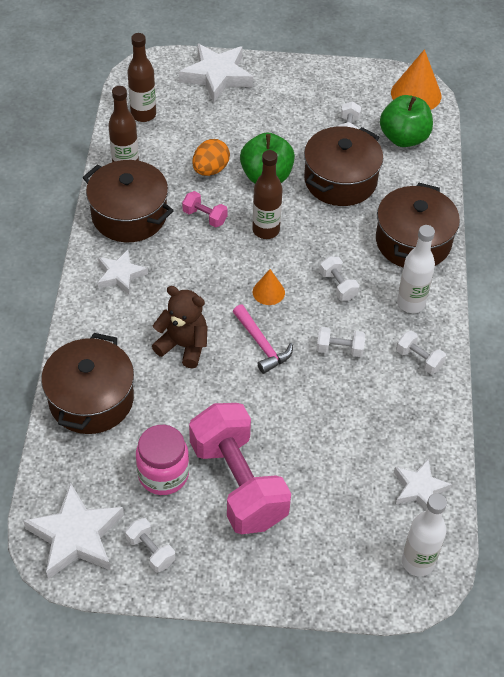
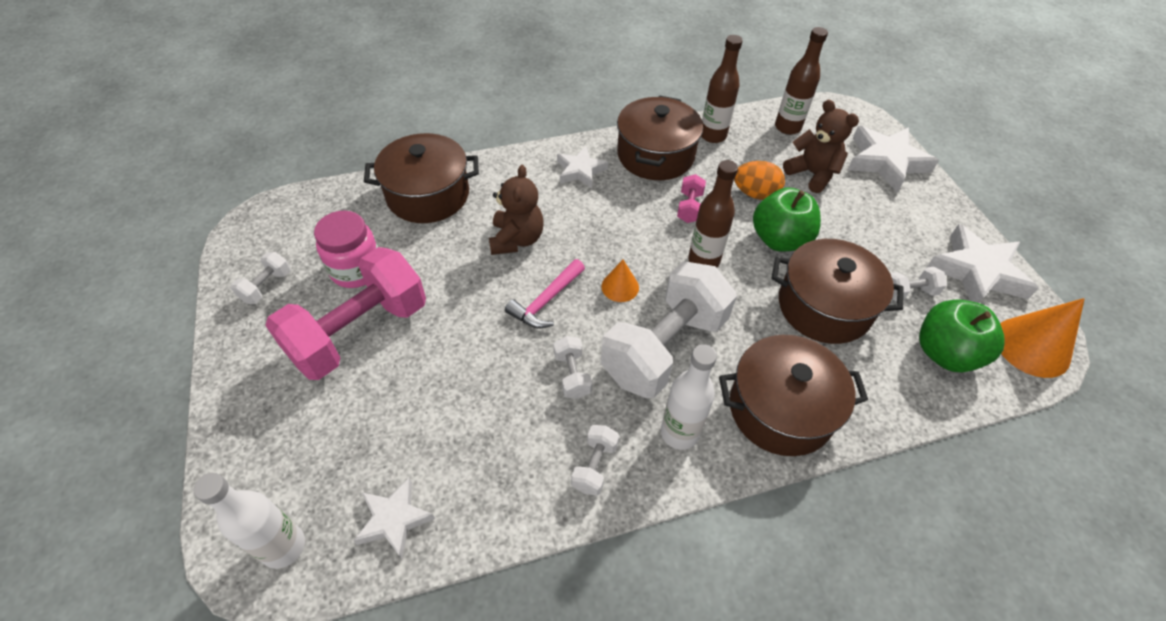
camera: 70 degrees right, 0 degrees up
(76, 536) = (276, 230): white star -> white star (977, 272)
(207, 125) = (812, 174): none -> brown teddy bear
(338, 285) = (664, 348): white dumbbell -> white dumbbell, size x2.43

